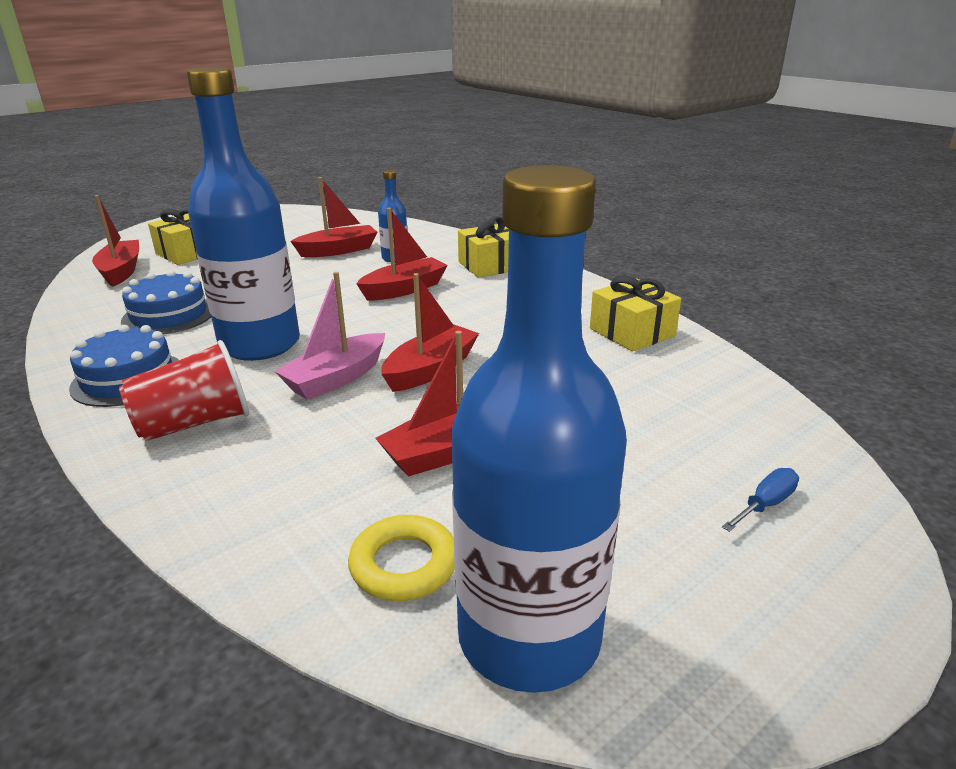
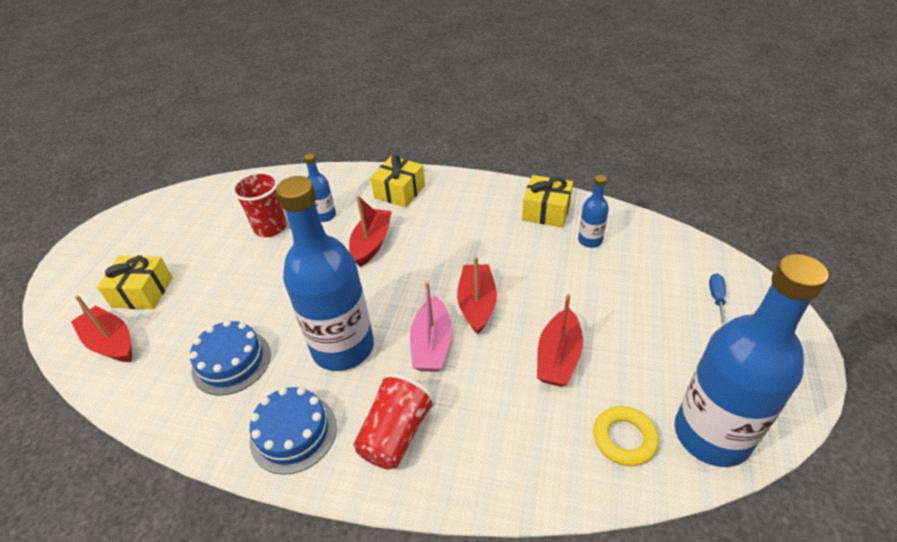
camera: 35 degrees left, 15 degrees up
(338, 250) = (270, 227): red boat -> red cup
(651, 375) = (590, 240): none -> blue bottle

